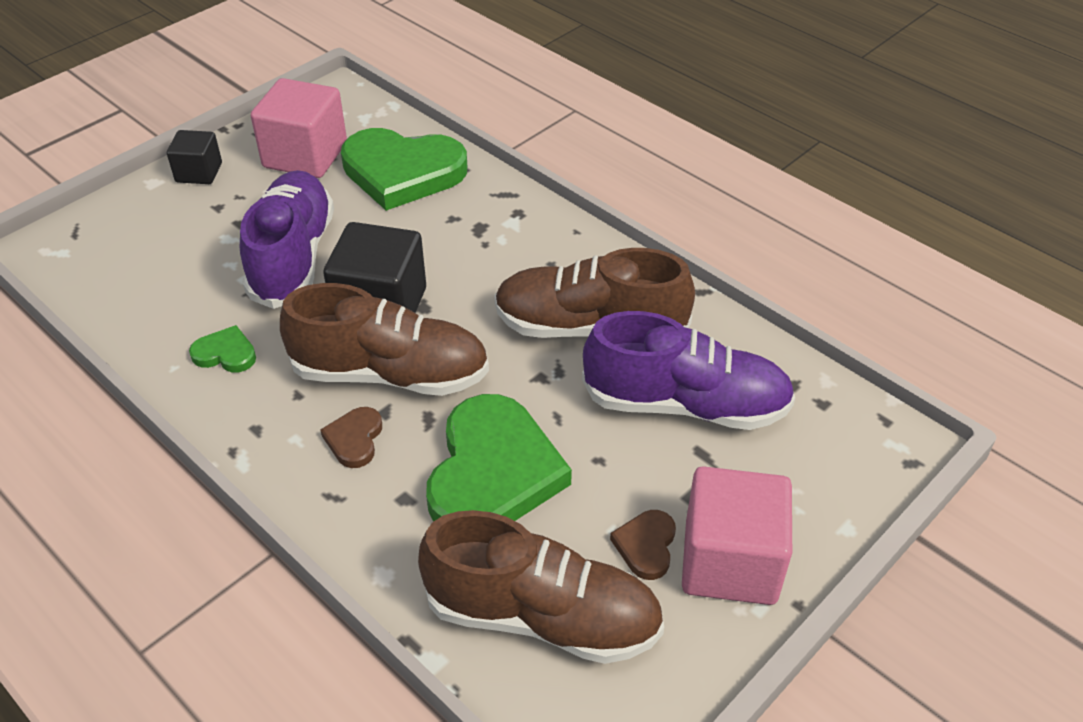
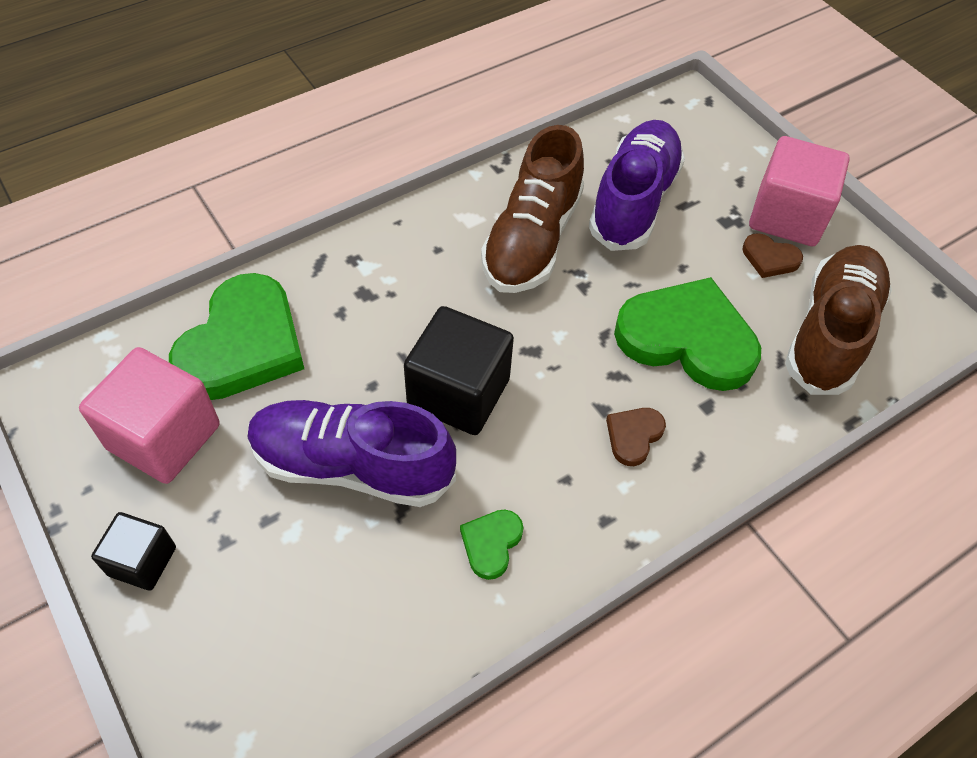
camera: 80 degrees left, 10 degrees up
(354, 439) = (633, 436): brown heart -> brown heart turned 105 degrees clockwise
(390, 374) = (555, 397): brown shoe -> none

